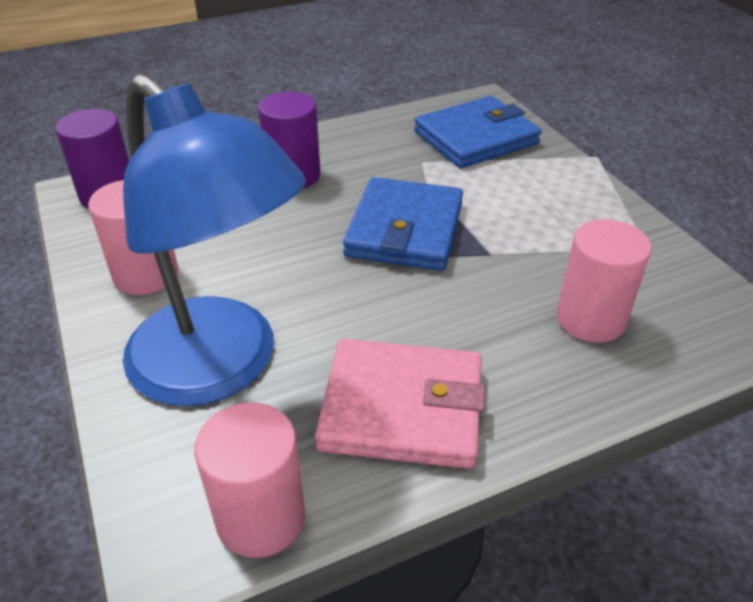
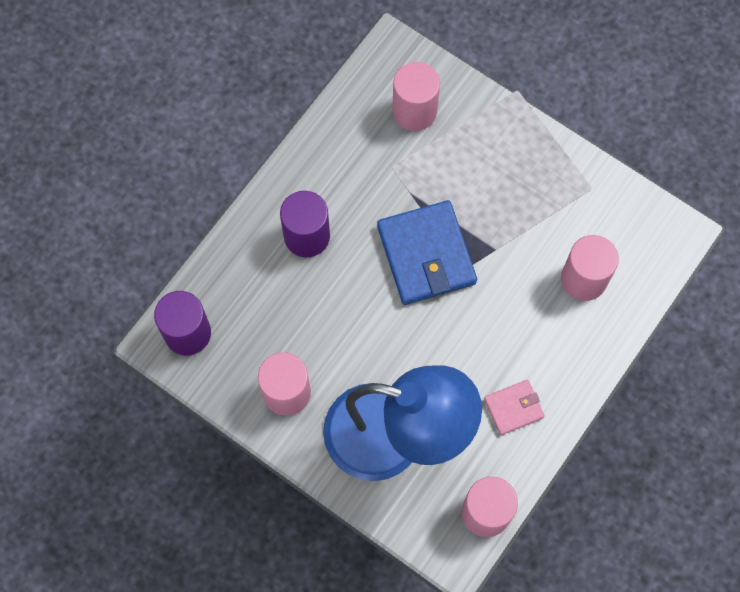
camera: 30 degrees left, 30 degrees up
(402, 408) = (513, 408): pink wallet -> pink wallet, size x0.52
(476, 138) = (414, 111): blue wallet -> pink cylinder

